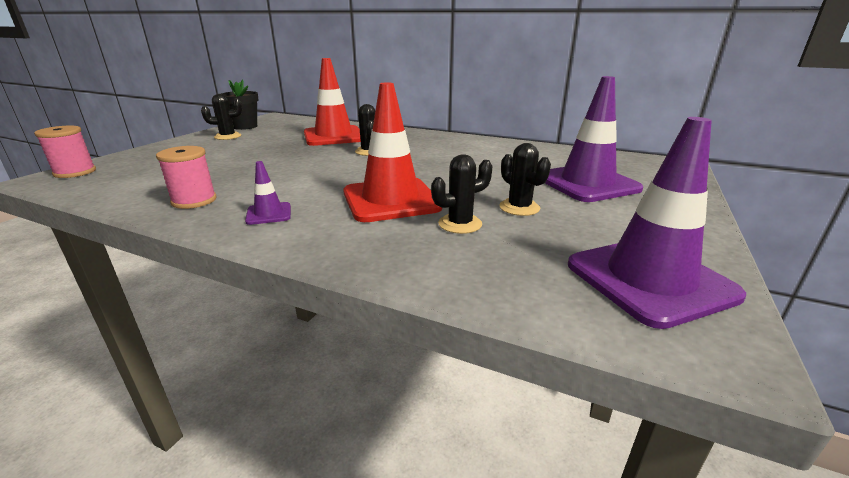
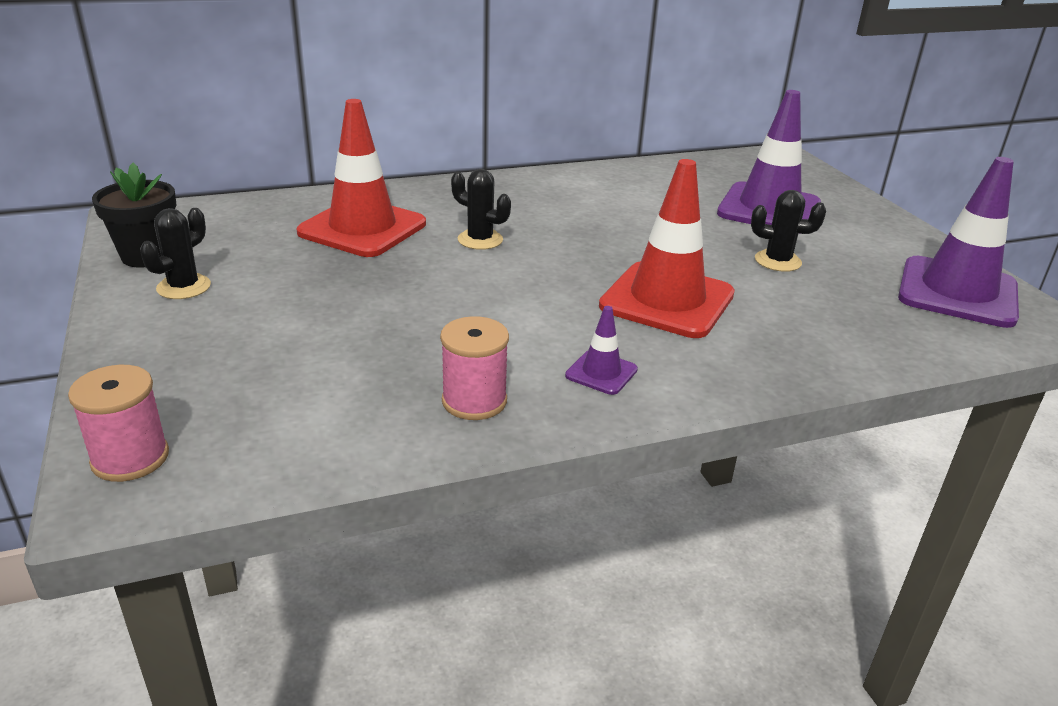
camera: 45 degrees left, 5 degrees up
(460, 224) = (775, 300): black cactus -> none

